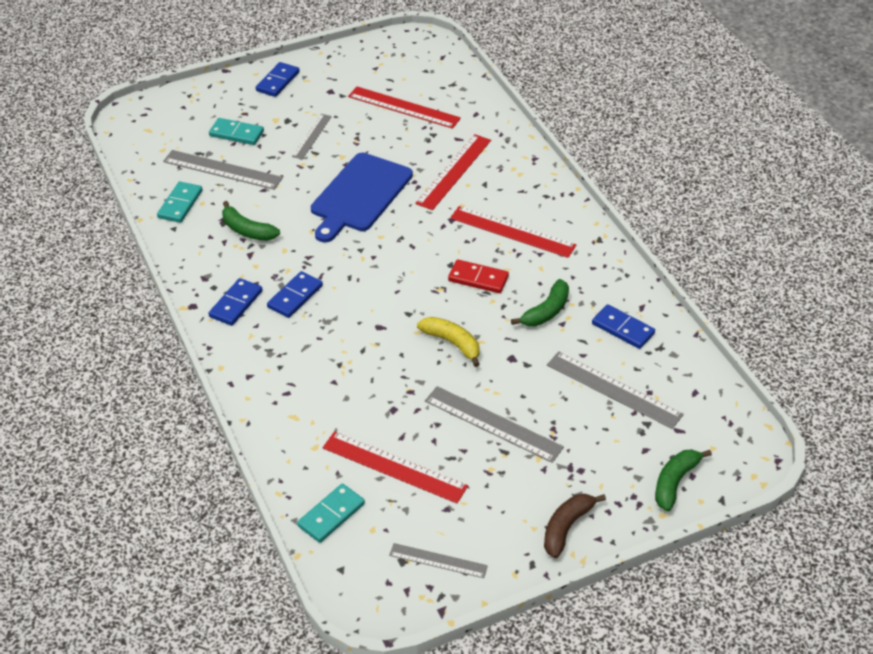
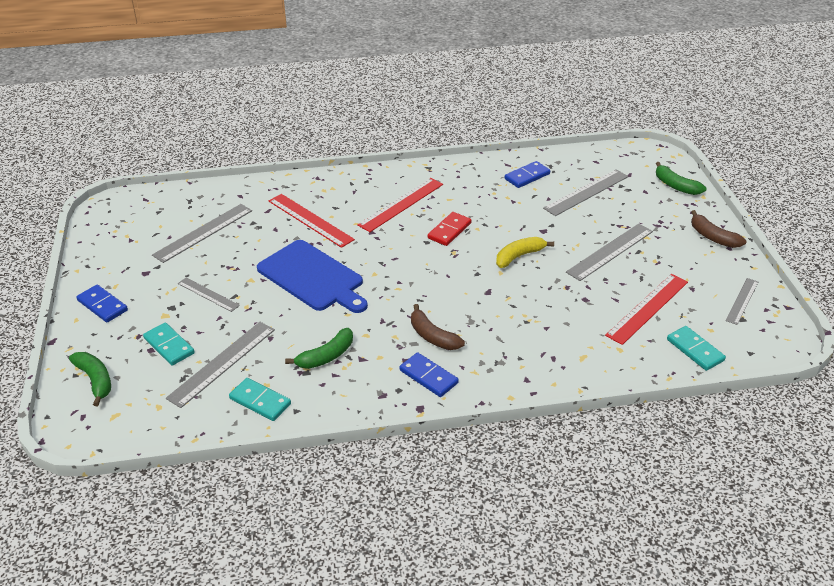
camera: 75 degrees left, 5 degrees down
(236, 134) = (169, 346): turquoise domino -> turquoise domino turned 75 degrees counterclockwise
(295, 296) = (432, 336): blue domino -> brown banana
(404, 107) = (203, 232): red ruler -> grey ruler
(546, 311) = (498, 205): green banana -> green banana (95, 380)

